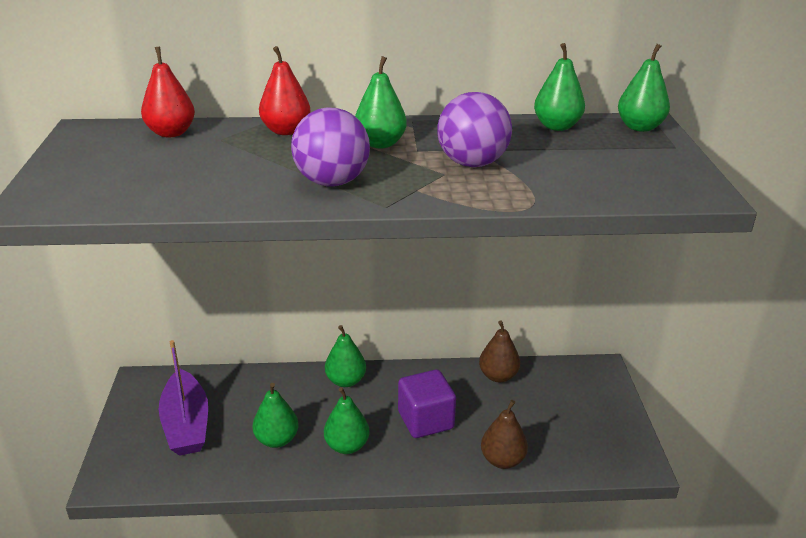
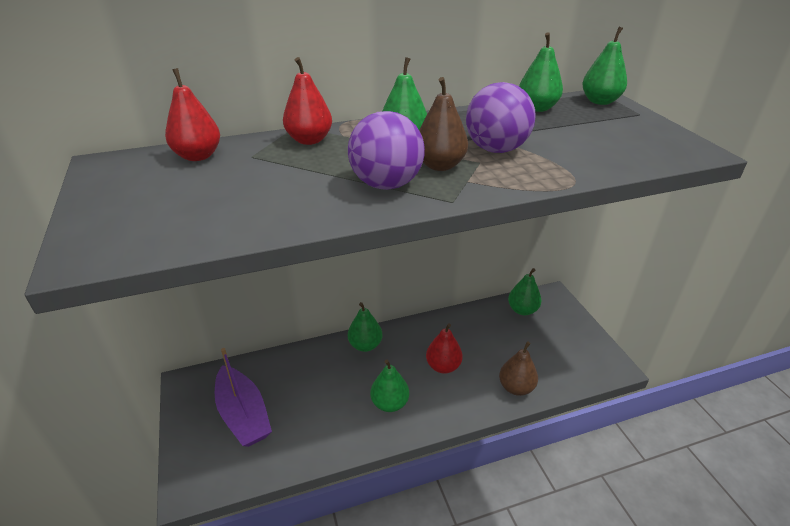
camera: 15 degrees left, 5 degrees up
(277, 440) = (329, 411): green pear -> green pear (522, 310)
(425, 420) = (443, 366): purple cube -> red pear
(498, 376) = (482, 316): brown pear -> brown pear (440, 165)

